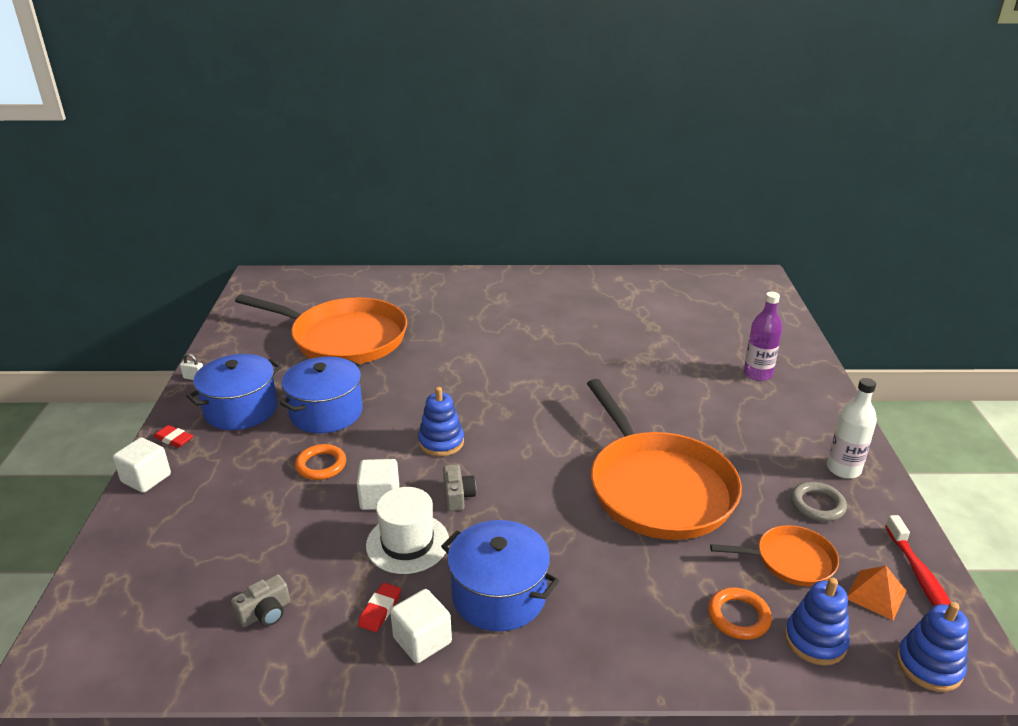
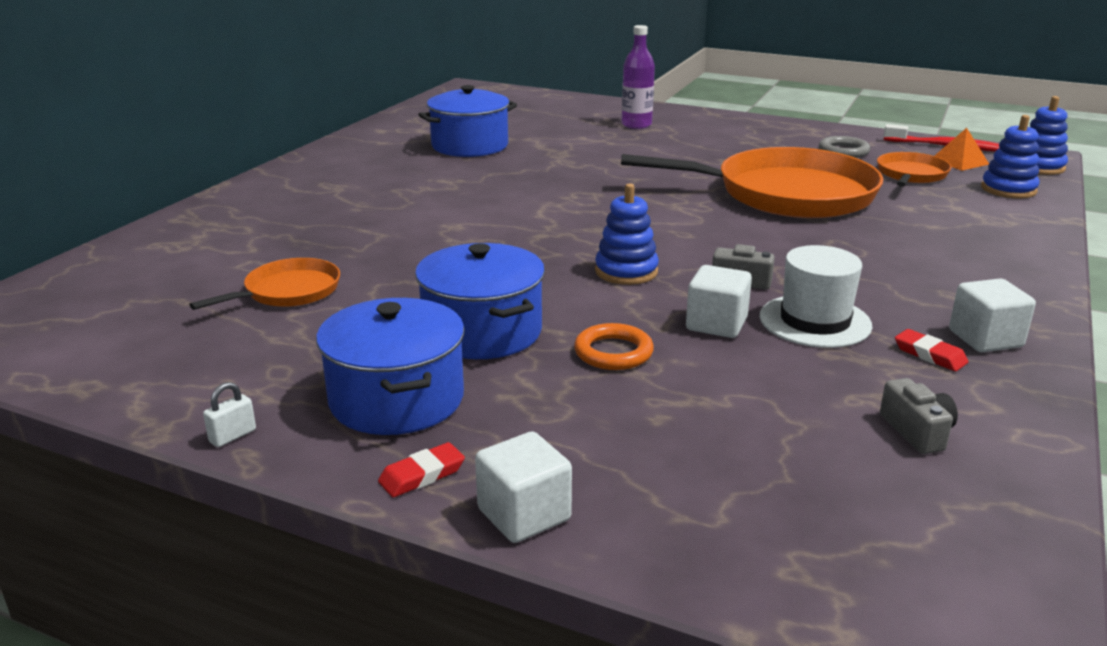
camera: 65 degrees left, 5 degrees down
(344, 338) = (288, 291): orange pan -> orange pan, size x0.48
(499, 595) = (922, 289): blue pot -> blue pot (470, 146)
(738, 617) = (976, 205): orange ring -> none
(843, 469) = (801, 134): white bottle -> none

